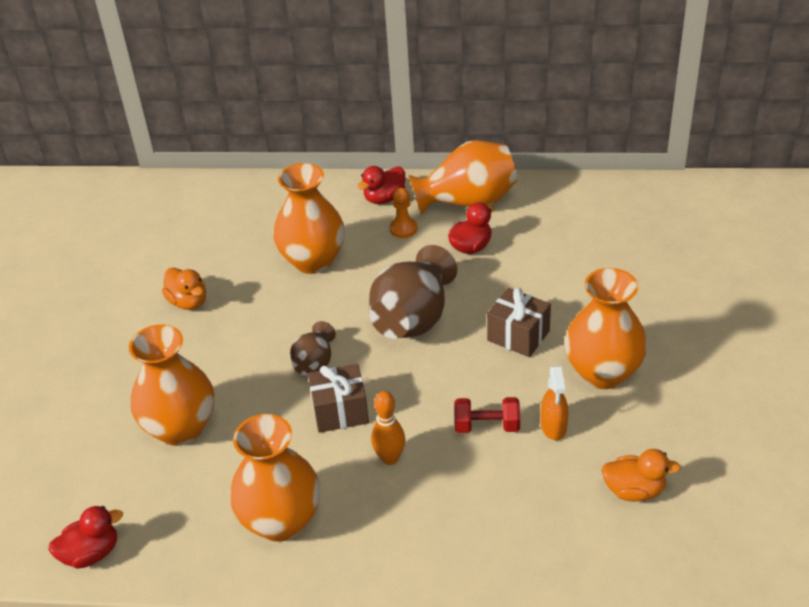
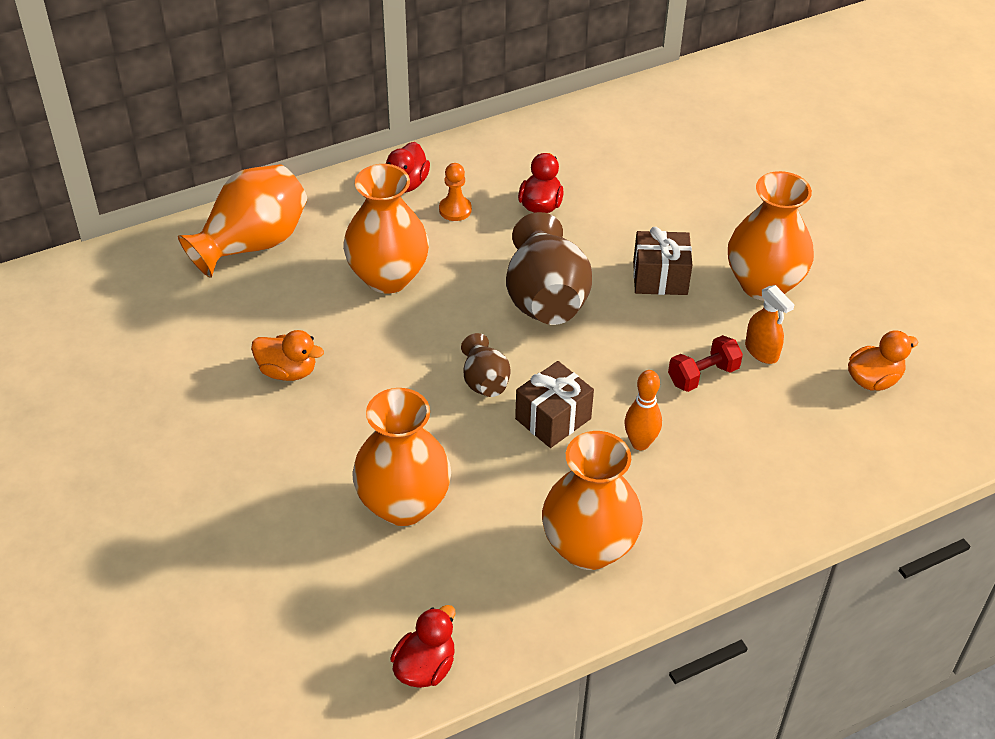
camera: 35 degrees left, 5 degrees up
(467, 202) = (497, 159): orange vase -> orange vase (252, 244)

